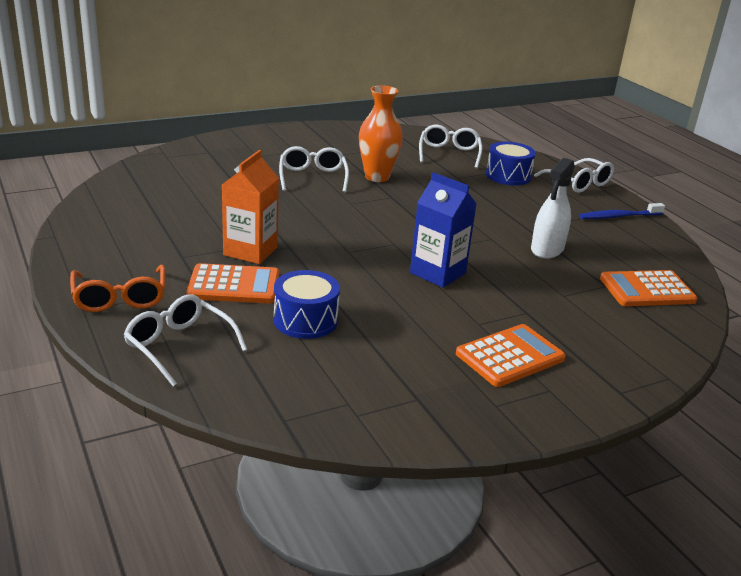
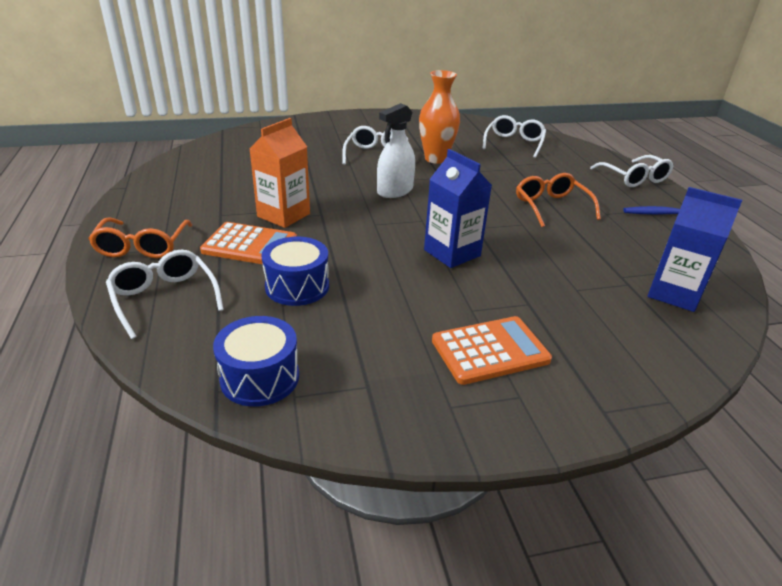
camera: 15 degrees right, 5 degrees up
(508, 176) = (563, 167): blue drum -> blue drum (260, 377)
(512, 219) = (551, 207): none -> orange glasses
(547, 249) = (576, 240): white spray bottle -> white spray bottle (395, 191)
(647, 290) = (674, 293): orange calculator -> blue carton

